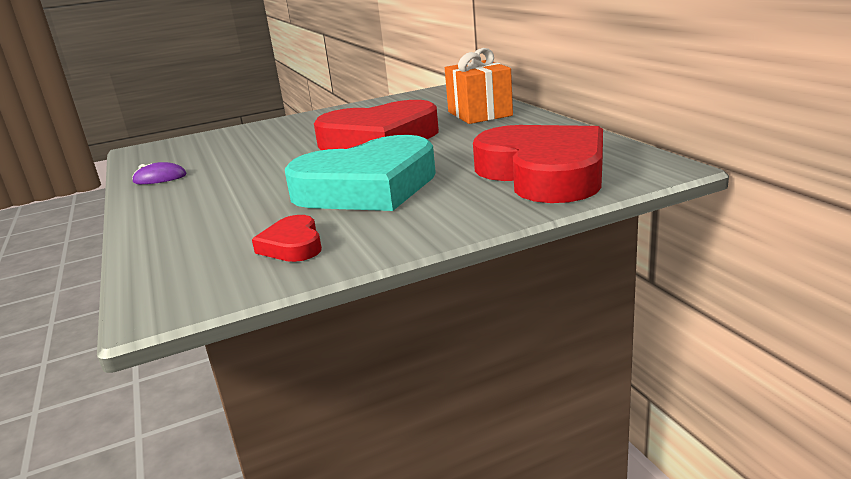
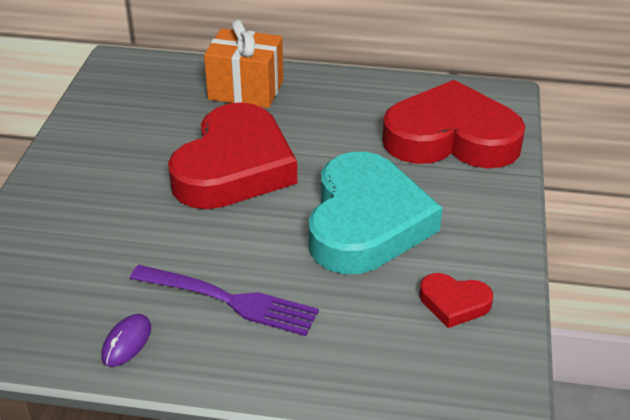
camera: 60 degrees left, 15 degrees up
(224, 184) = (228, 300): none -> purple fork

